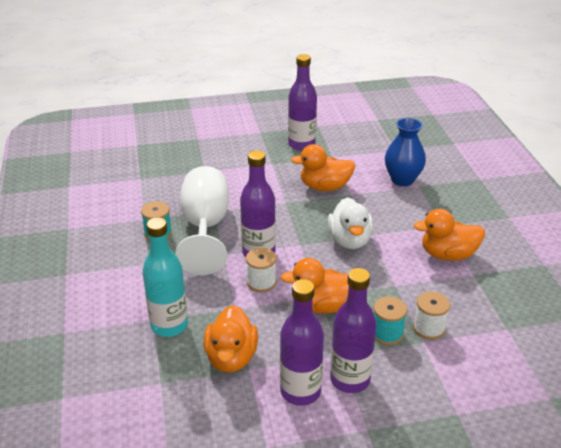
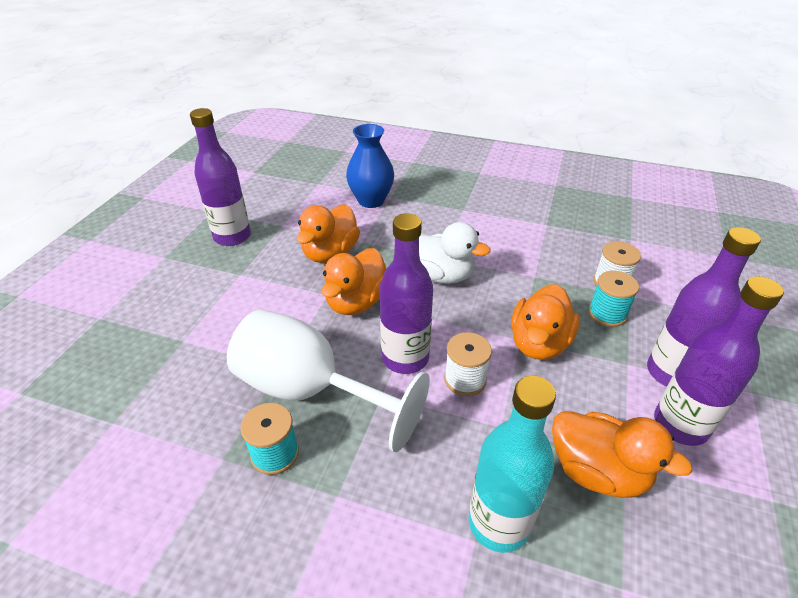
camera: 60 degrees left, 5 degrees up
(448, 255) = (509, 225): orange duck -> orange duck (356, 302)

